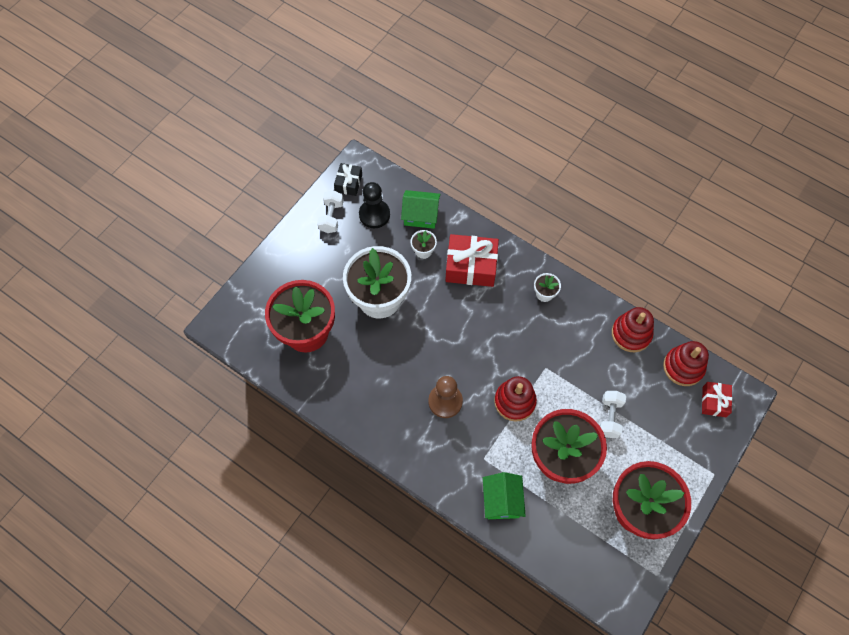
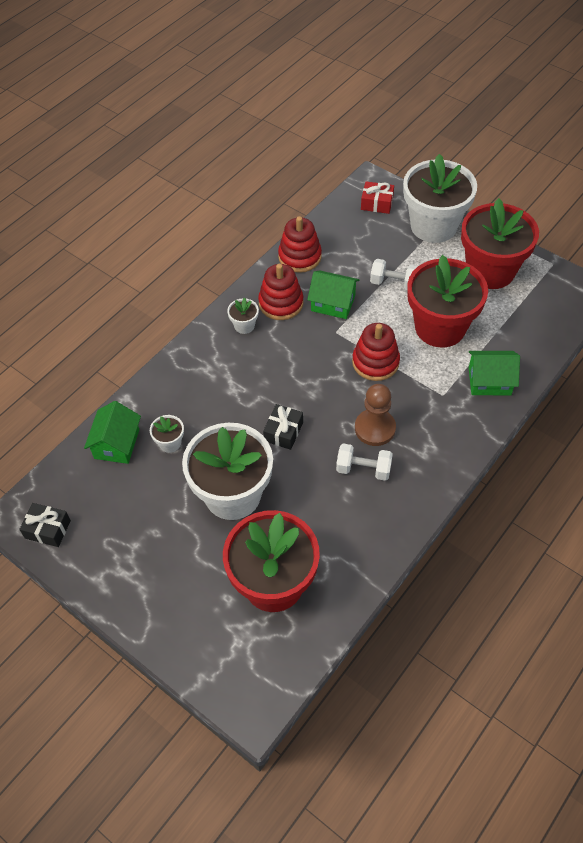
camera: 85 degrees left, 10 degrees down
(331, 217) = (99, 552): white dumbbell -> white dumbbell (363, 469)
(374, 214) = (105, 498): black pawn -> none
(438, 331) = (283, 432): none -> black gift
(471, 266) = (199, 394): red gift -> none
(578, 364) = (333, 303): none -> green house
(683, 367) = (339, 221): red stacking toy -> red stacking toy (281, 303)
(691, 456) = (433, 226): none -> white flower pot

